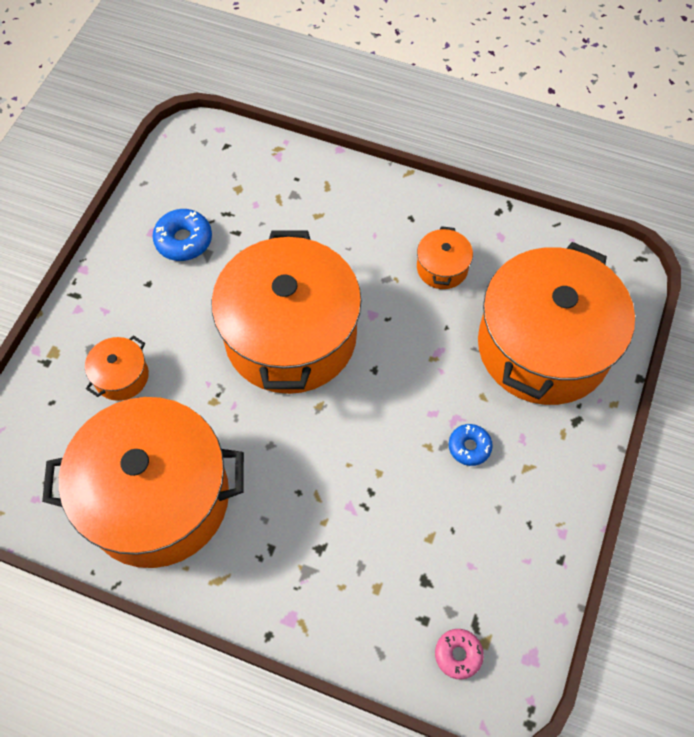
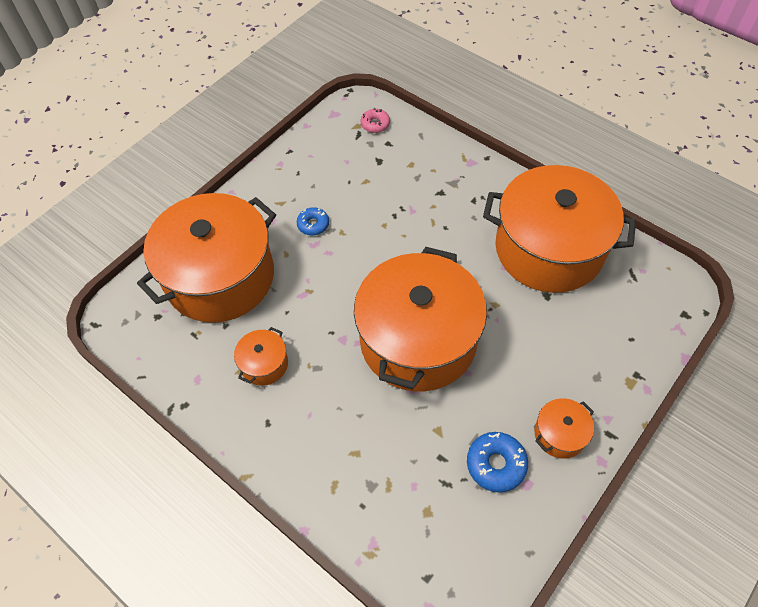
camera: 160 degrees left, 5 degrees down
(121, 376) = (570, 344): orange pot -> orange pot (559, 434)

